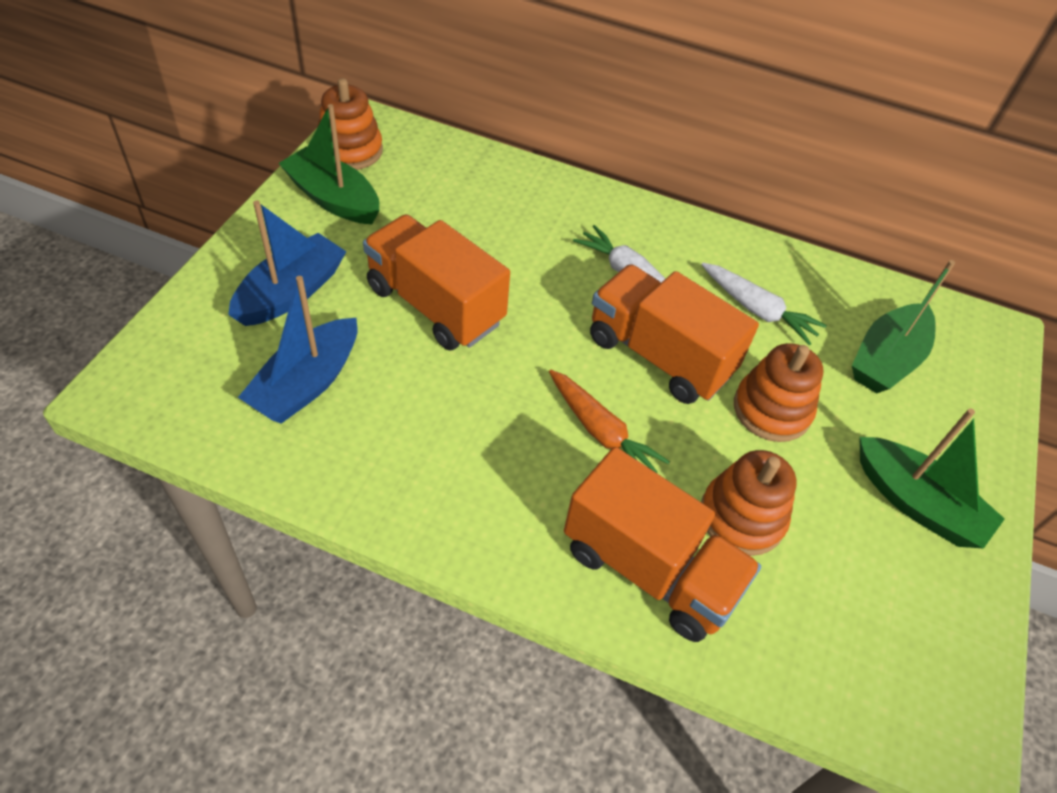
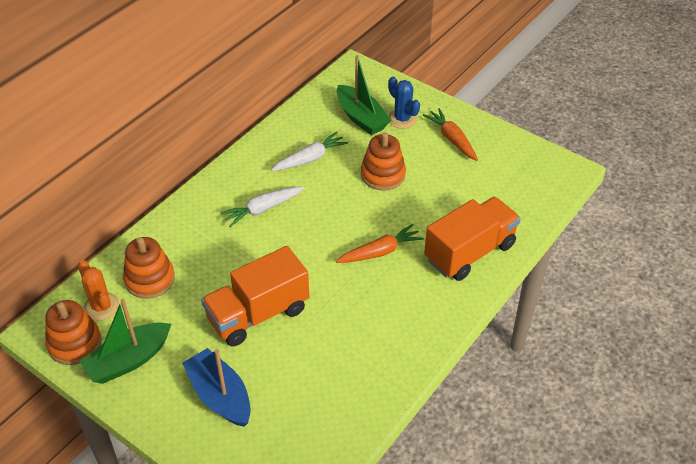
camera: 70 degrees left, 5 degrees down
(307, 383) = (306, 393): blue boat -> none
(409, 159) = (101, 307): none -> orange cactus
(659, 355) = (332, 212): orange truck -> none
(742, 517) = (447, 207): orange stacking toy -> orange stacking toy (150, 279)
(916, 503) = (452, 139): green boat -> orange carrot
(920, 418) = (402, 119): none -> blue cactus

